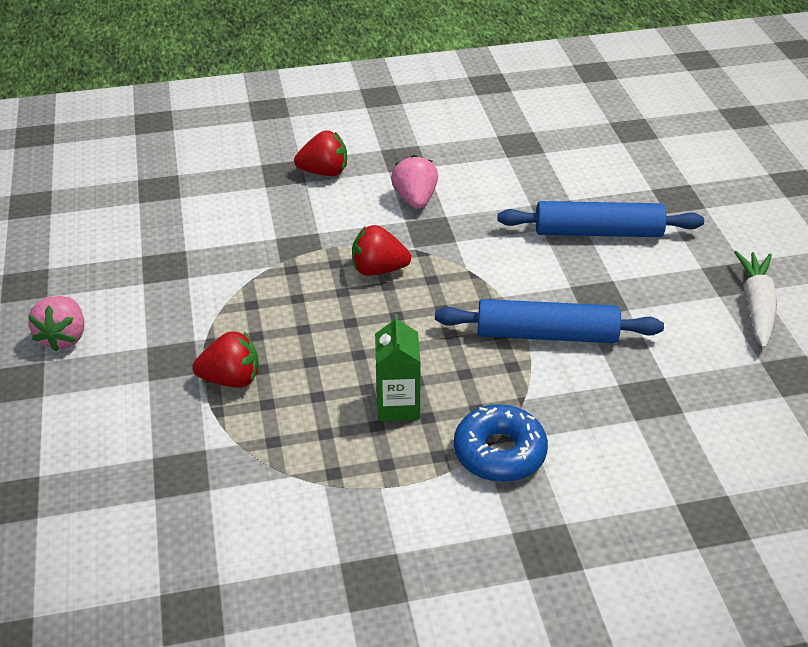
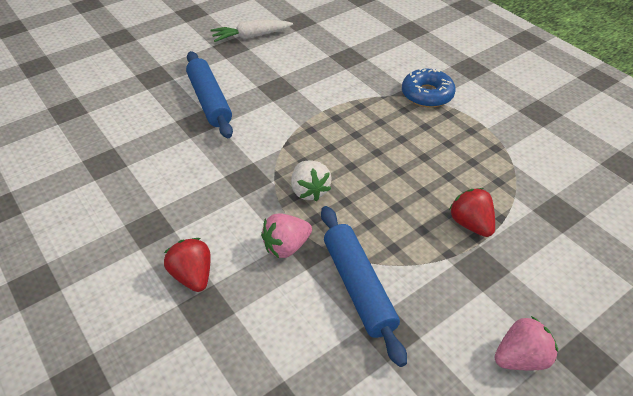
camera: 115 degrees left, 5 degrees up
(378, 270) = (309, 191): red strawberry -> white strawberry
(398, 405) = (426, 140): green carton -> none
(415, 199) = (210, 199): pink strawberry -> pink strawberry (286, 246)
(546, 334) = (324, 100): blue rolling pin -> blue rolling pin (358, 287)

